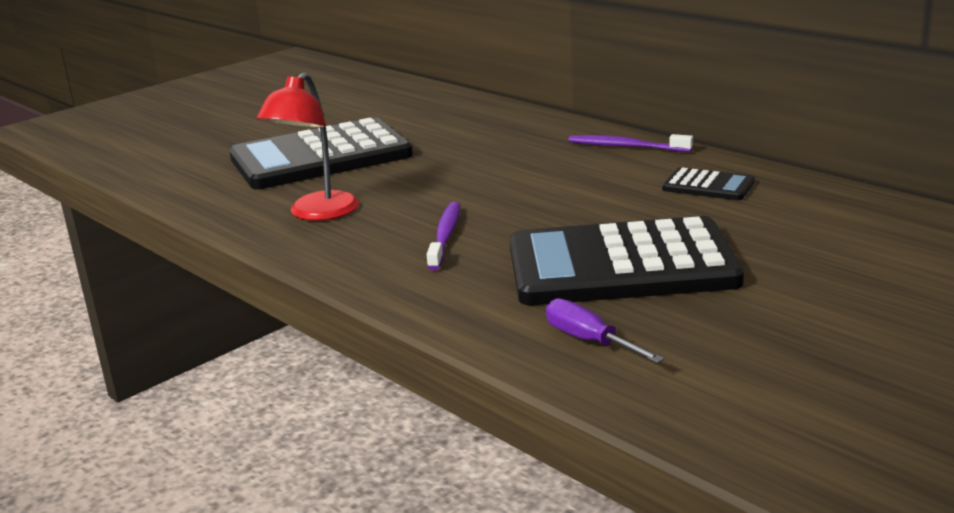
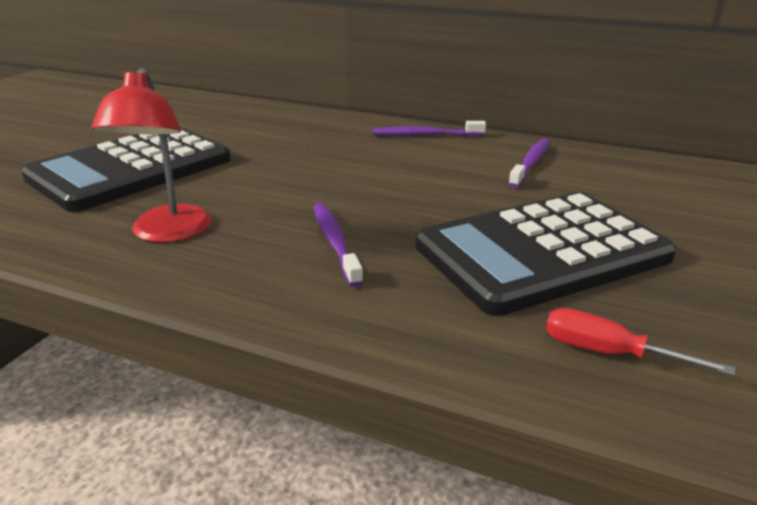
camera: 25 degrees left, 5 degrees up
(590, 341) = (609, 353): purple screwdriver -> red screwdriver
(708, 186) = (531, 163): black calculator -> purple toothbrush

